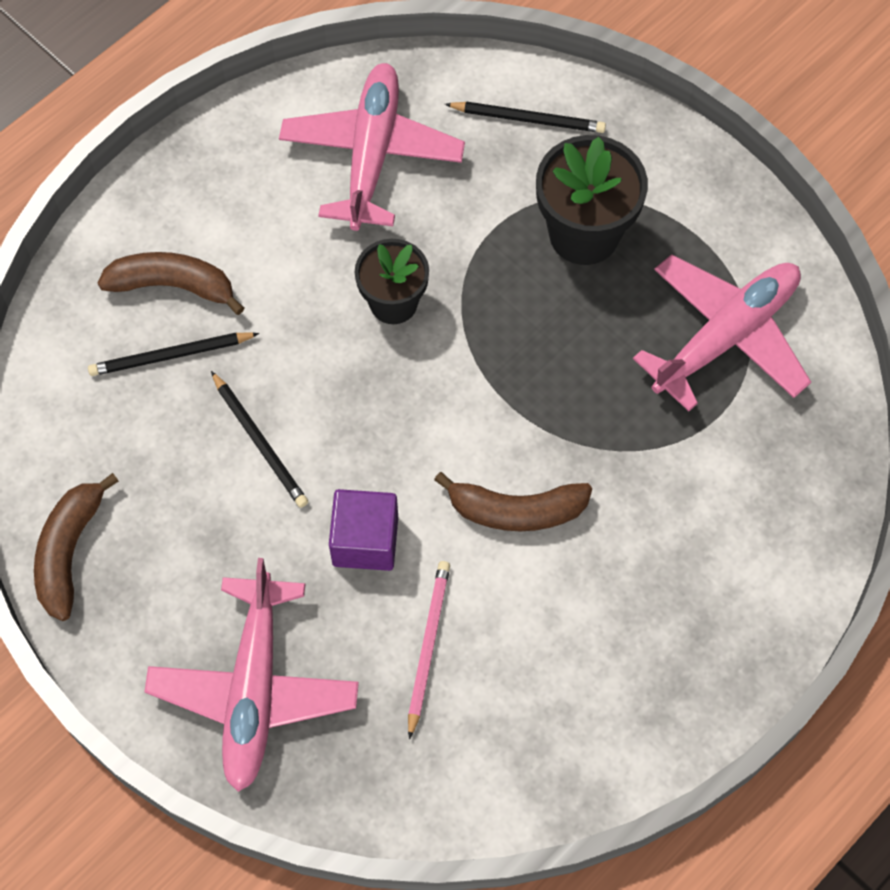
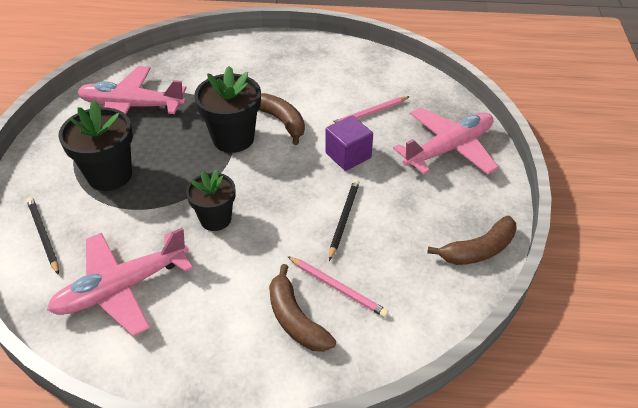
camera: 130 degrees left, 20 degrees down
(171, 356) = (338, 288): black pencil -> pink pencil
(533, 420) = (233, 138): none -> black flower pot

